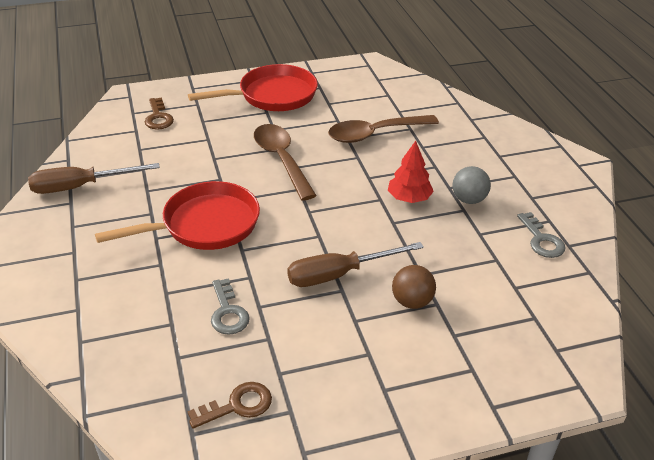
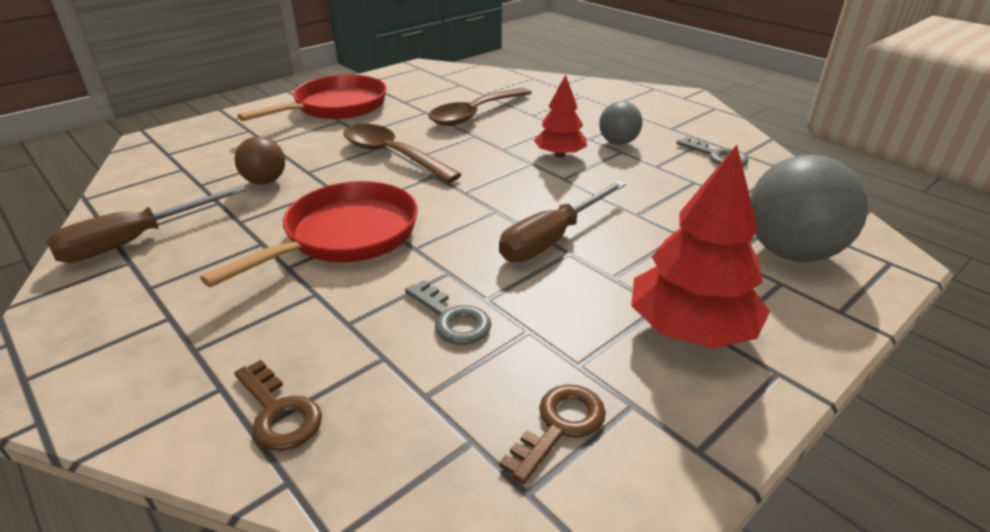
camera: 25 degrees left, 5 degrees down
(158, 117) = (206, 151): brown key -> brown key (279, 412)
(371, 378) = (690, 329): none -> red tree
(412, 301) = (654, 240): brown ball -> brown ball (265, 181)
(507, 348) = (790, 252): none -> grey ball

